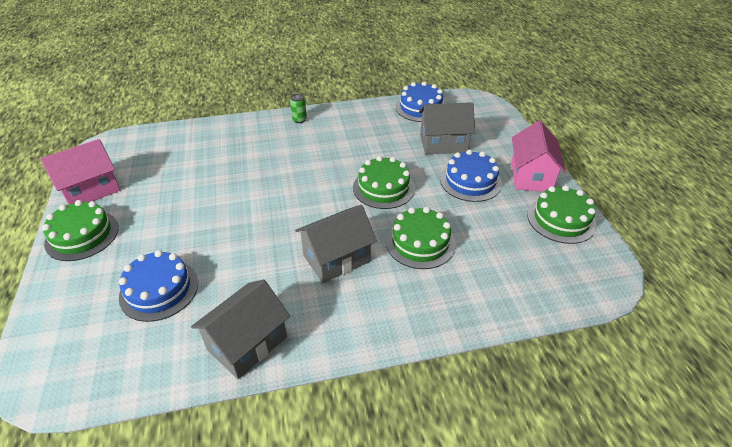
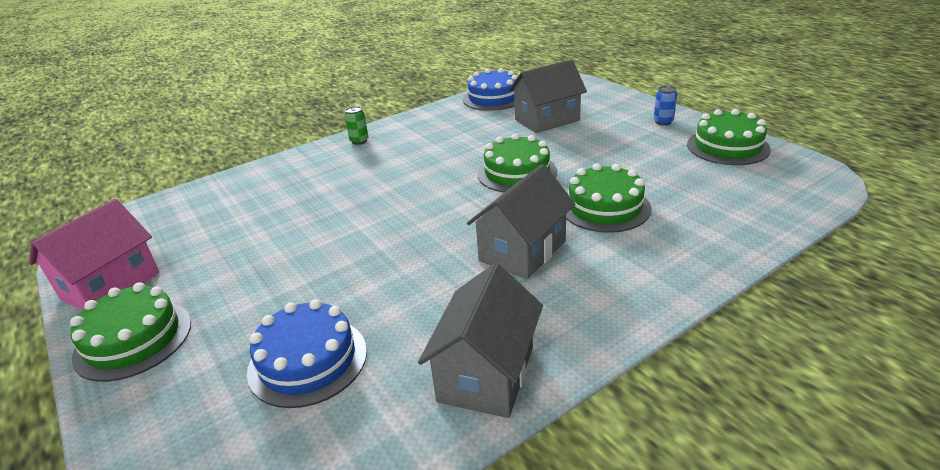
camera: 20 degrees left, 10 degrees down
(470, 181) = (606, 142): blue cake -> none
(531, 176) = (663, 122): pink house -> blue can

